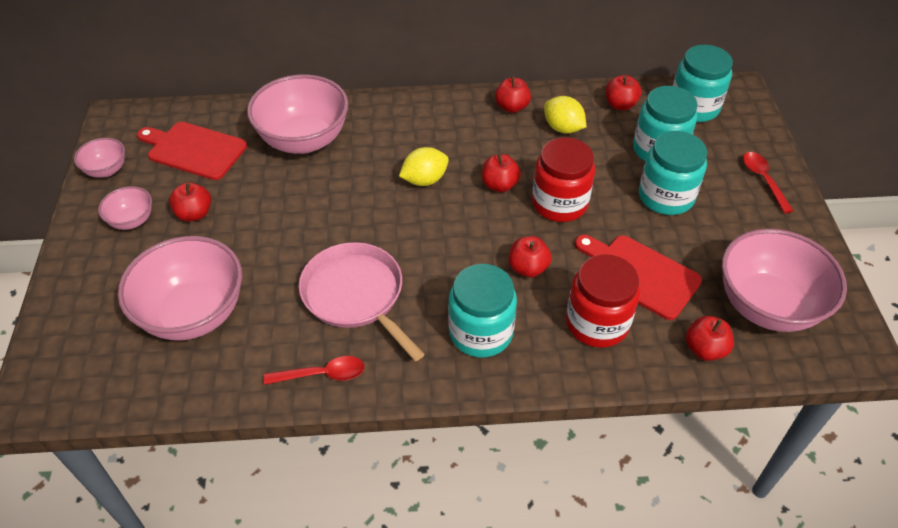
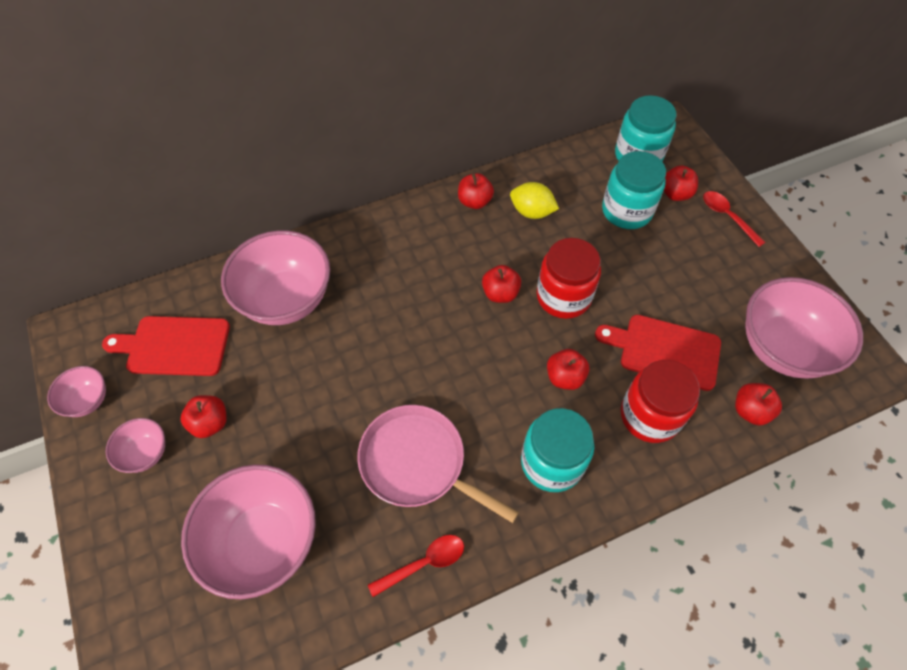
camera: 20 degrees left, 10 degrees up
(424, 180) = (427, 309): yellow lemon -> none
(620, 105) = (572, 171): red apple -> red apple (675, 194)
(666, 197) = (653, 260): turquoise jar -> none

